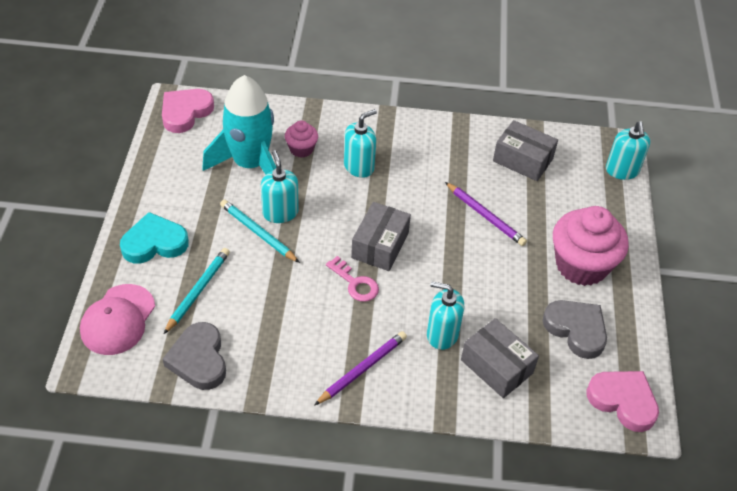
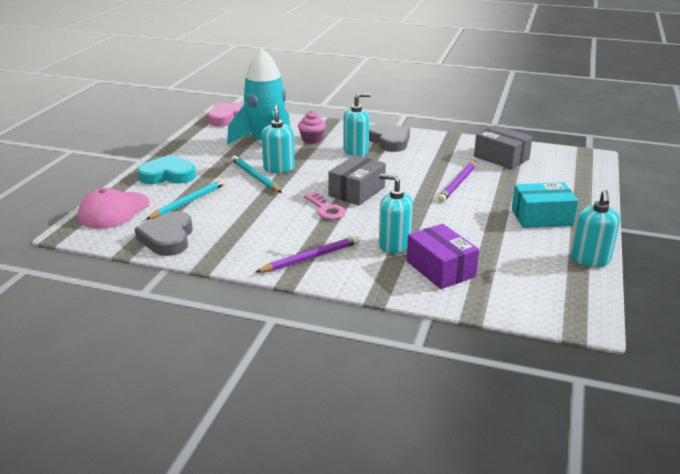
camera: 15 degrees right, 20 degrees down
(485, 216) = (458, 183): purple pencil -> purple pencil turned 60 degrees clockwise
(496, 366) = (440, 269): grey box -> purple box
(576, 330) = (527, 254): grey heart -> grey heart (389, 141)
(581, 265) = (541, 217): pink cupcake -> turquoise box
(622, 171) = (593, 169): turquoise soap dispenser -> turquoise soap dispenser (590, 259)
(623, 401) = (566, 304): pink heart -> none

